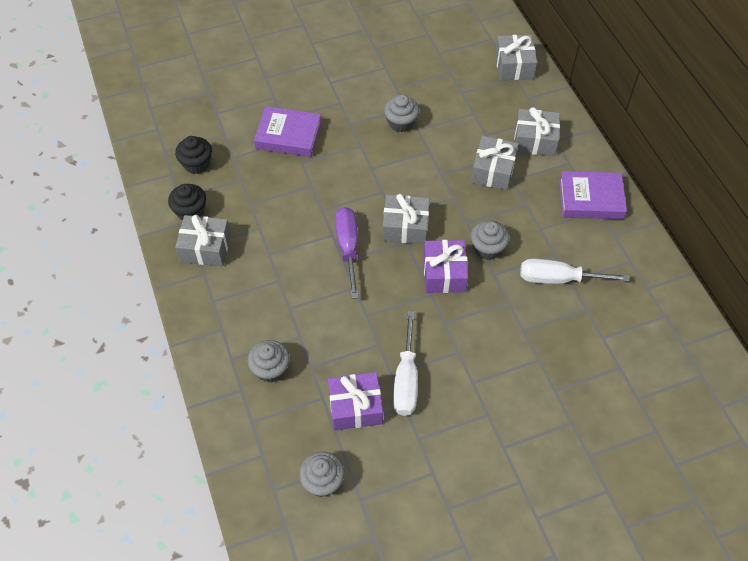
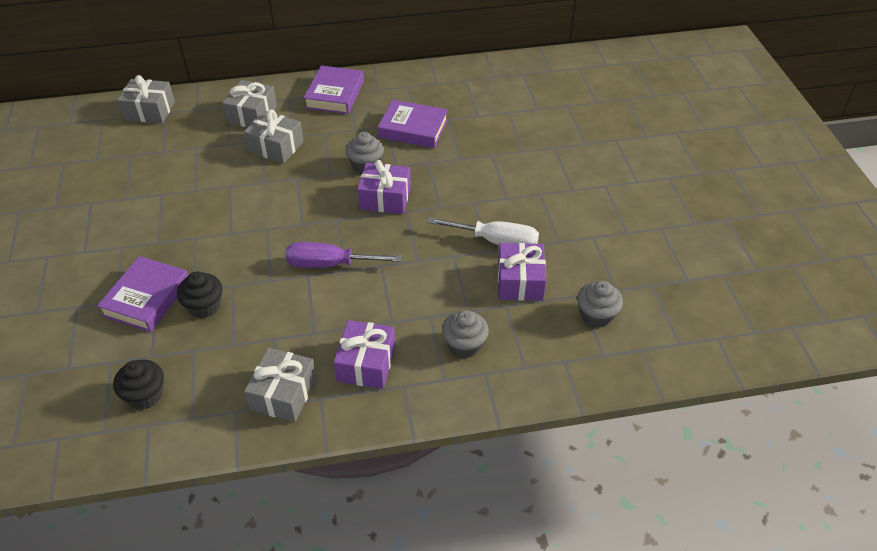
camera: 80 degrees left, 10 degrees down
(190, 211) = (220, 406): black cupcake -> black cupcake (204, 306)
(241, 298) = (366, 363): none -> purple gift
(401, 123) = (180, 201): grey cupcake -> none
(405, 227) = (319, 217): grey gift -> none
(558, 279) = (413, 129): white screwdriver -> purple book

